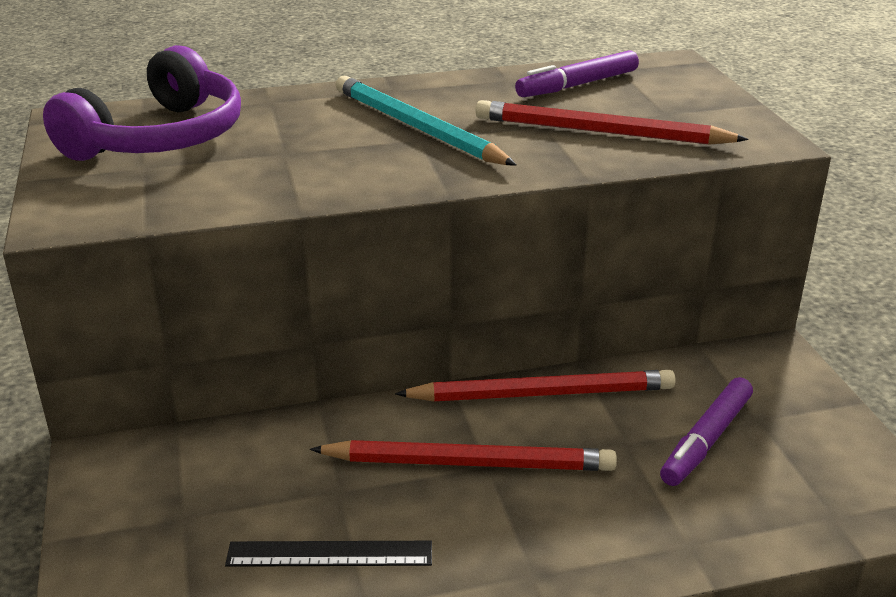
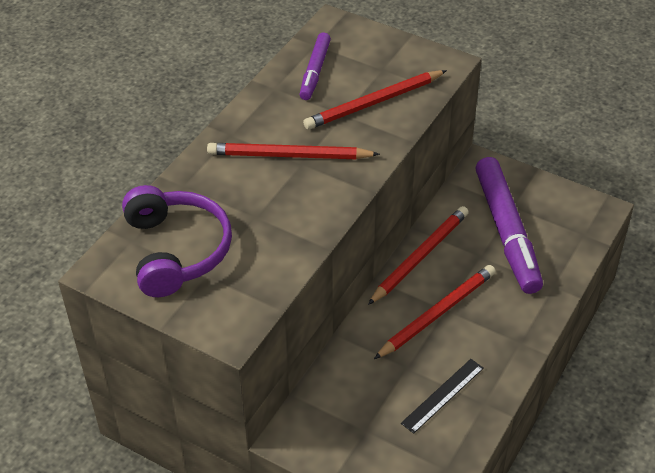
camera: 45 degrees left, 15 degrees up
(417, 128) = (289, 156): turquoise pencil -> red pencil
(706, 440) = (506, 232): purple marker -> purple marker, size x1.83

